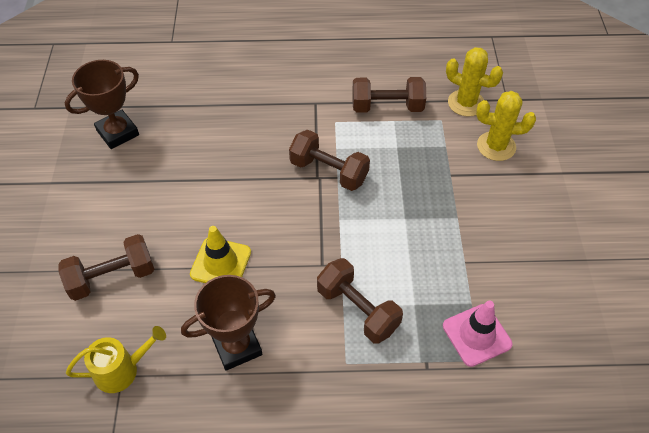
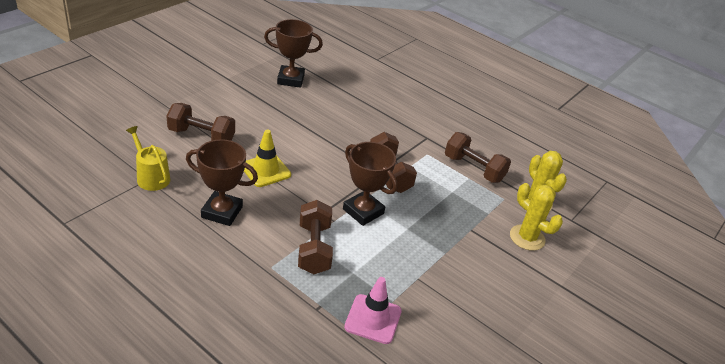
camera: 35 degrees right, 15 degrees down
(122, 370) = (151, 177): yellow watering can -> yellow watering can turned 150 degrees counterclockwise
(352, 232) = (363, 211): none -> brown trophy

